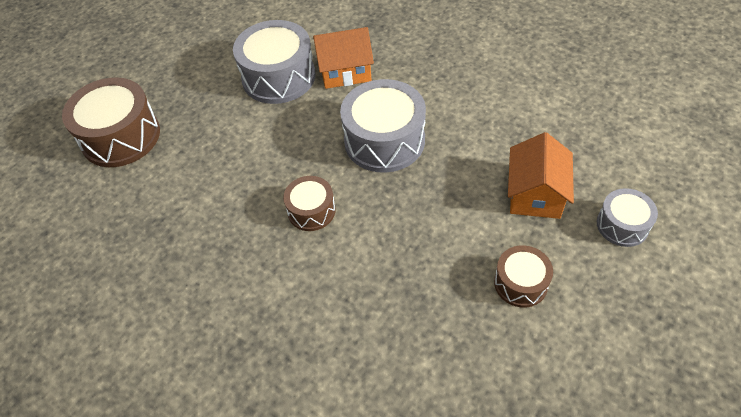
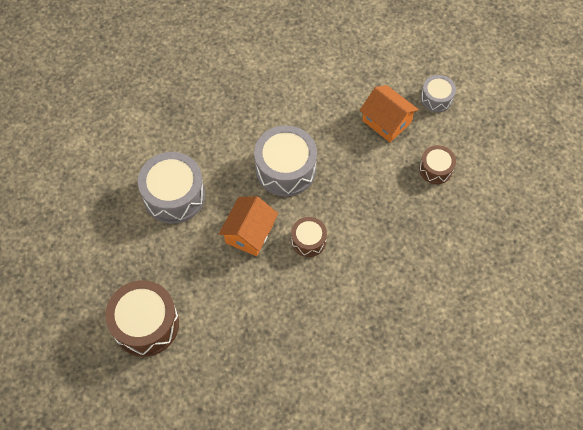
camera: 60 degrees left, 10 degrees up
(345, 71) = (205, 153): orange house -> orange house (249, 233)

